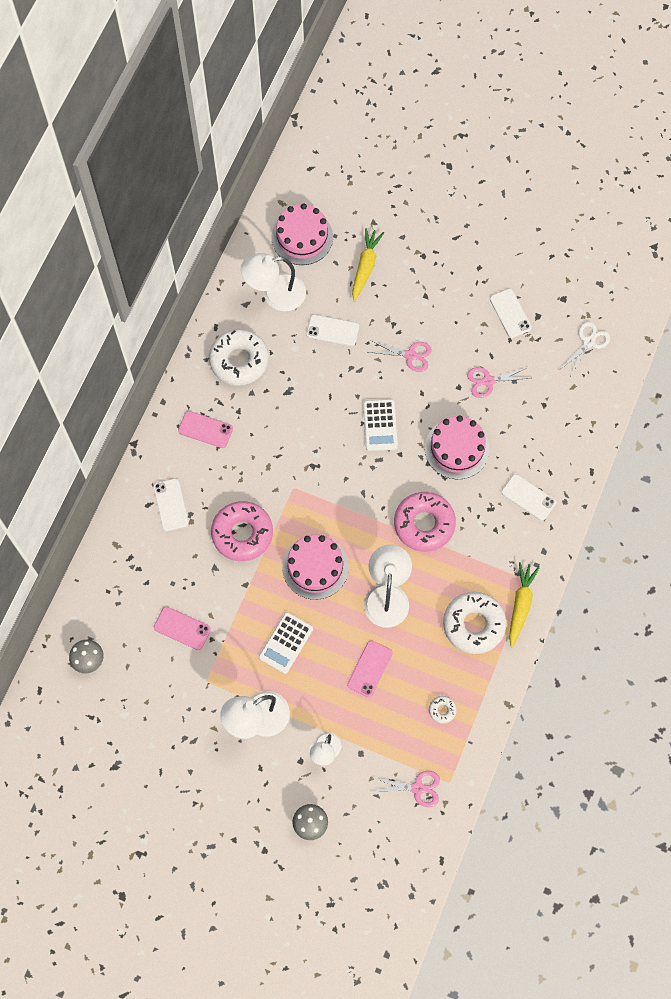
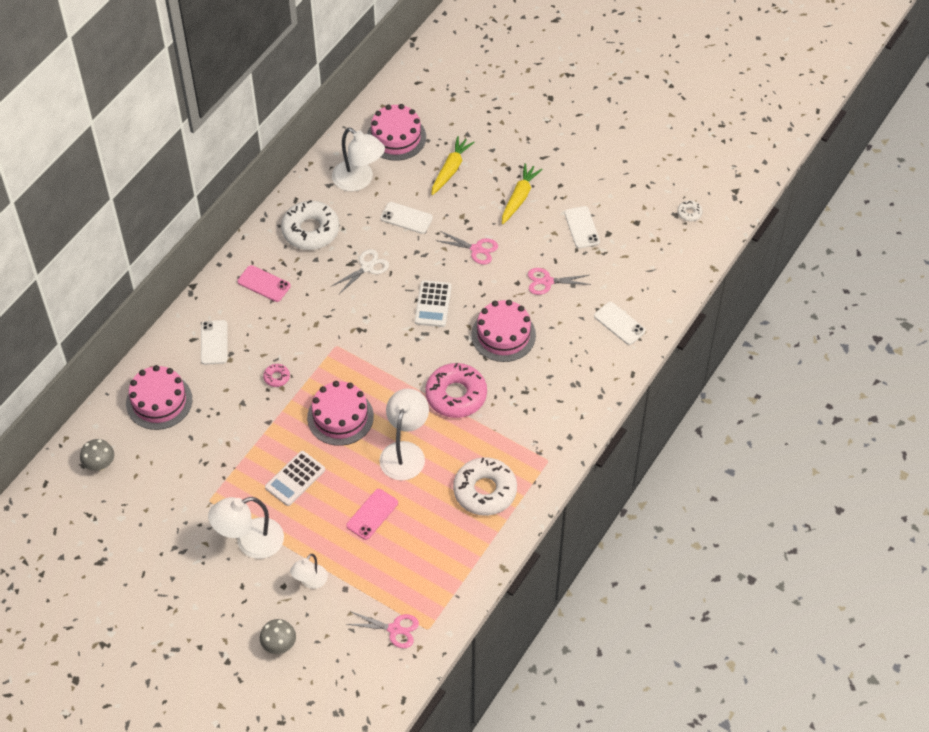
camera: 10 degrees right, 15 degrees down
(131, 580) = (159, 401): none -> pink cake
(182, 628) = (197, 450): pink phone -> none
(242, 533) = (276, 377): pink donut -> pink donut, size x0.43
(275, 294) = (359, 181): white lamp -> white lamp turned 135 degrees counterclockwise
(442, 710) = (435, 562): white donut -> white donut (689, 213)
(520, 605) = (536, 481): yellow carrot -> yellow carrot (519, 197)
(528, 497) = (564, 387): white phone -> white phone (619, 323)
(588, 342) = (653, 262): white scissors -> white scissors (367, 267)

